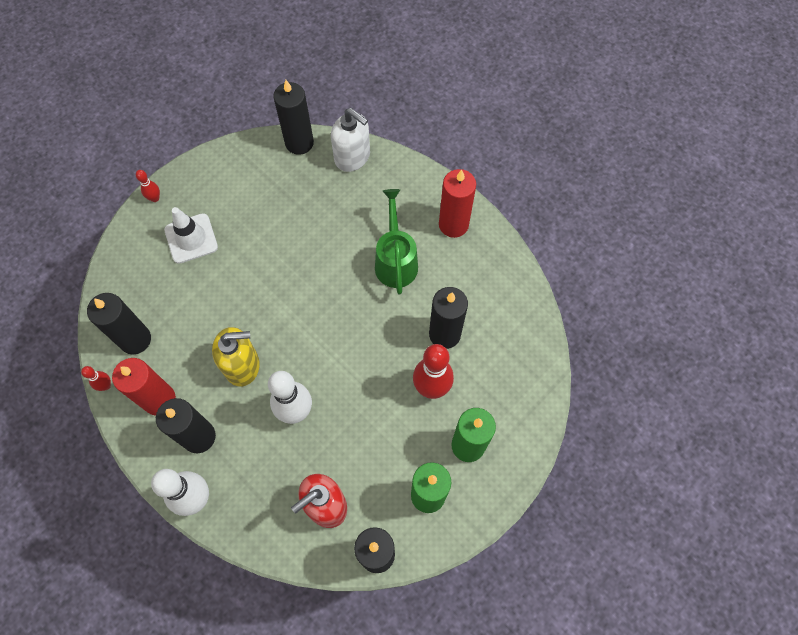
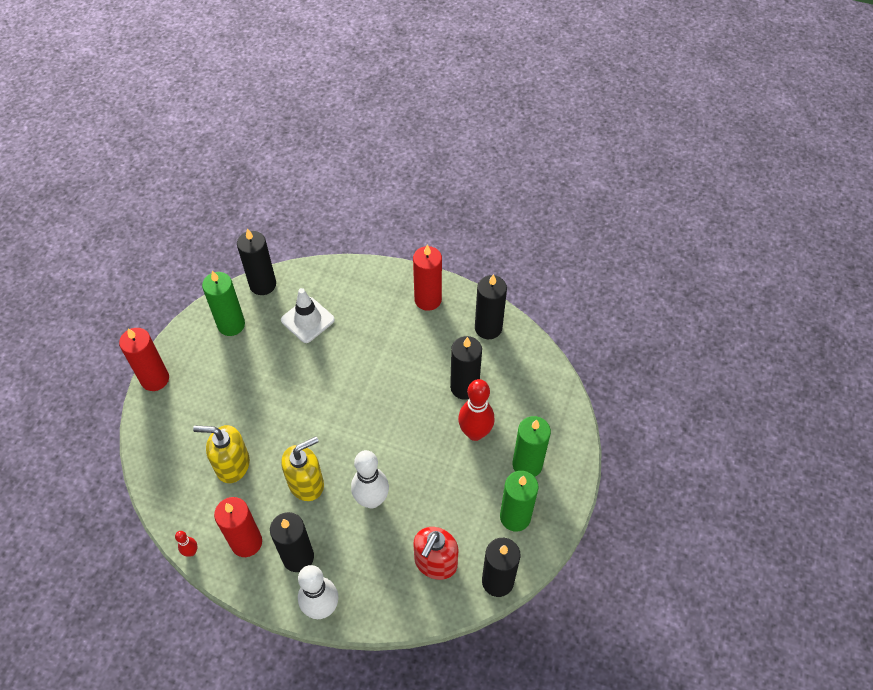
camera: 25 degrees left, 10 degrees down
(135, 339) = (198, 502): black candle -> black candle (488, 328)
(155, 198) = (155, 379): red bowling pin -> red candle
(183, 315) = (232, 465): none -> yellow soap dispenser
(191, 238) = (206, 399): white traffic cone -> white traffic cone (307, 320)
(250, 172) = (231, 324): none -> green candle
(352, 157) = (315, 279): white soap dispenser -> none
(395, 260) = (394, 346): green watering can -> none

